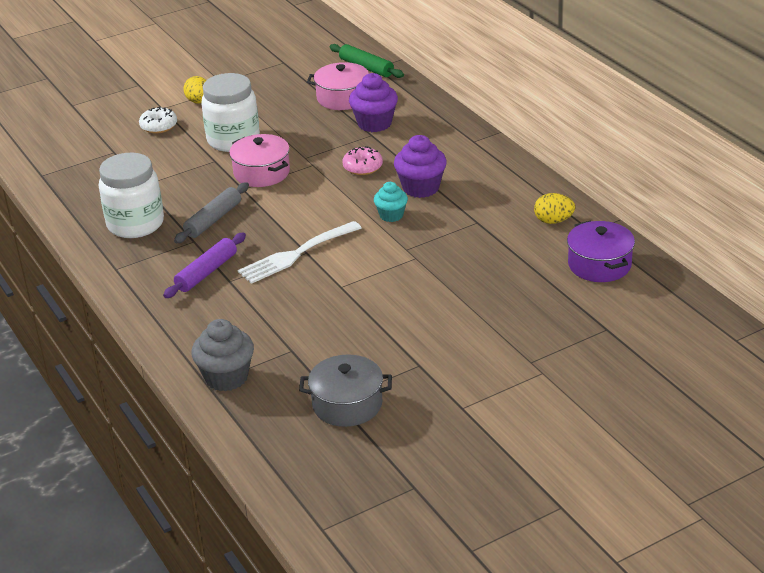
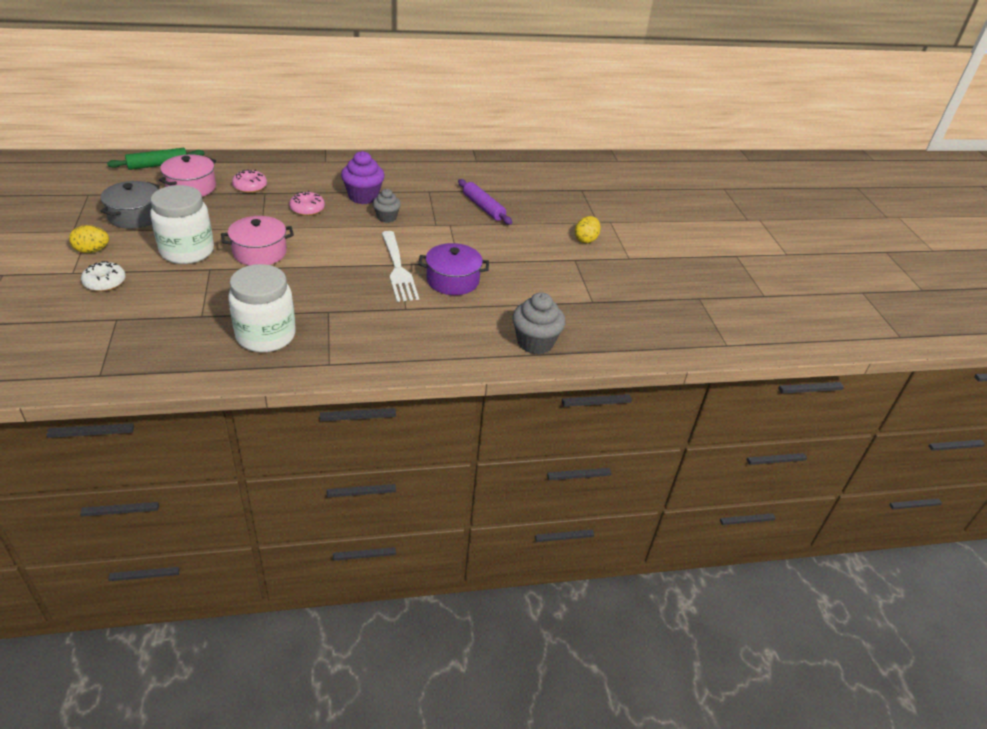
camera: 75 degrees left, 5 degrees up
(206, 272) = (382, 316): purple rolling pin -> purple rolling pin (483, 207)
(213, 220) = (306, 293): grey rolling pin -> none
(347, 404) = (600, 299): grey pot -> grey pot (135, 216)
(374, 123) = (250, 187): purple cupcake -> pink donut
(391, 215) = (386, 217): turquoise cupcake -> grey cupcake
(553, 221) = (454, 168): yellow egg -> yellow egg (586, 239)
(599, 265) = (515, 170): purple pot -> purple pot (453, 280)

